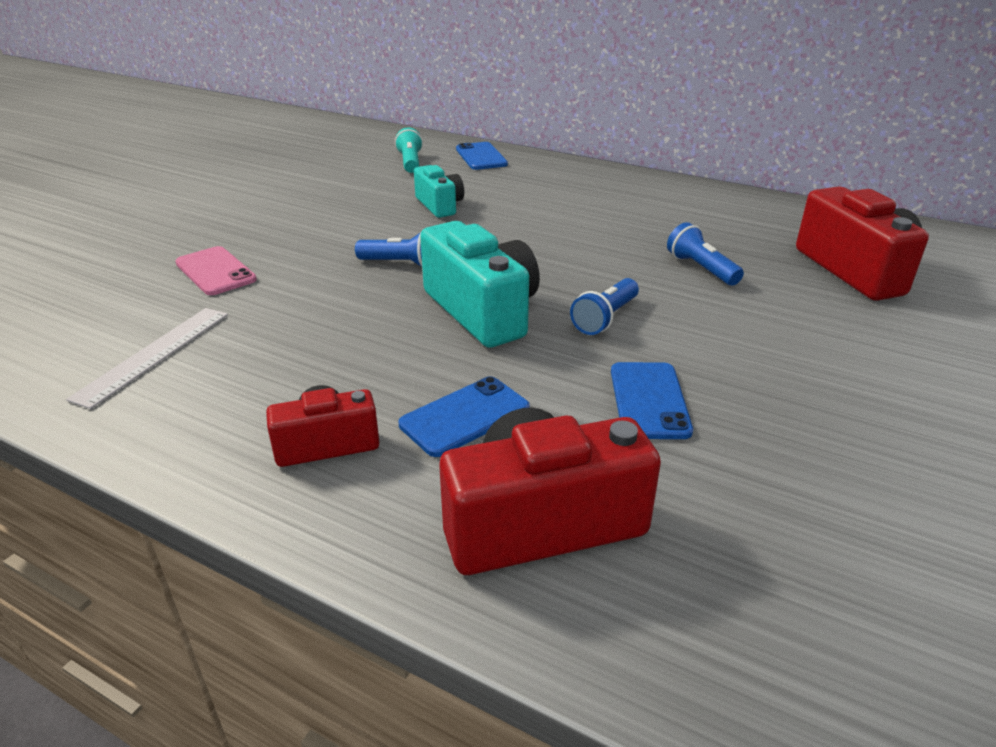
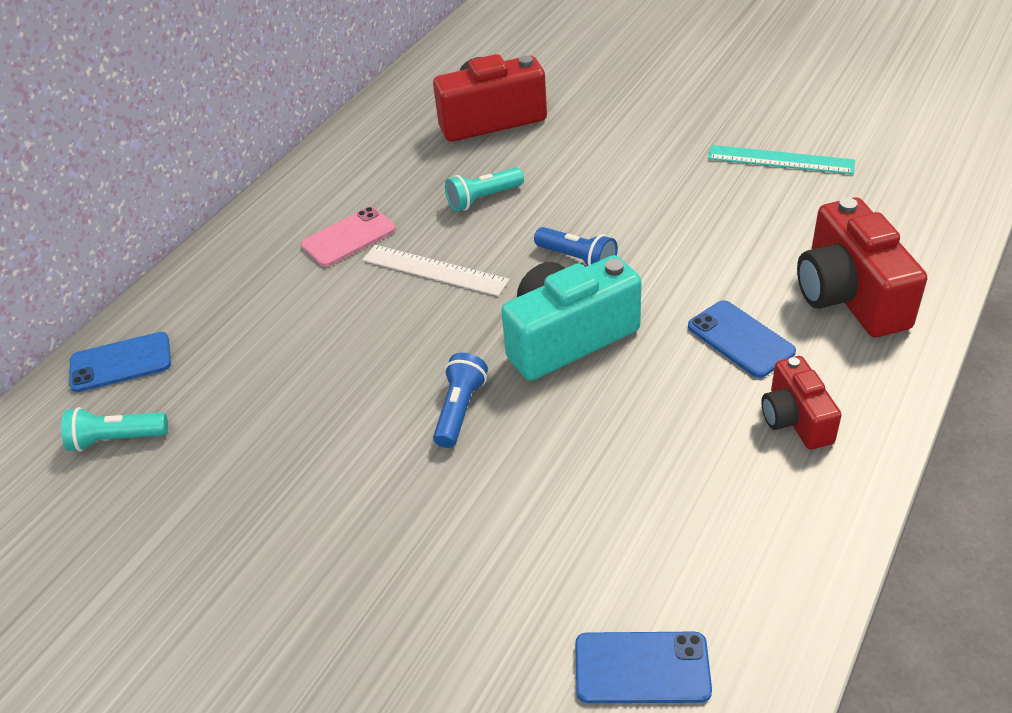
camera: 85 degrees left, 10 degrees up
(154, 354) = (676, 596): white ruler -> white ruler (434, 270)
(215, 271) = (471, 595): pink phone -> pink phone (349, 237)
(439, 205) = (292, 392): turquoise camera -> none
(649, 400) = (700, 241): blue phone -> blue phone (642, 668)
(701, 269) = (483, 199): blue flashlight -> turquoise flashlight
(876, 493) = (780, 160): none -> turquoise ruler

